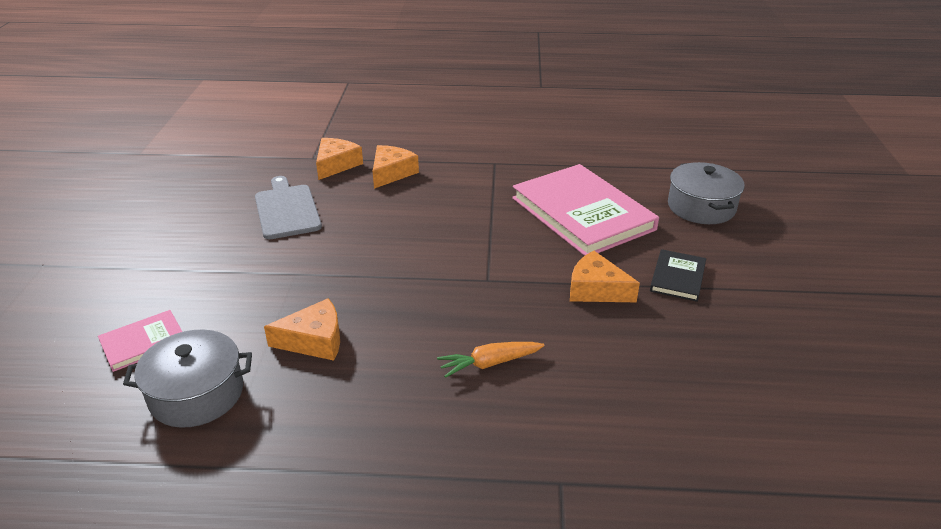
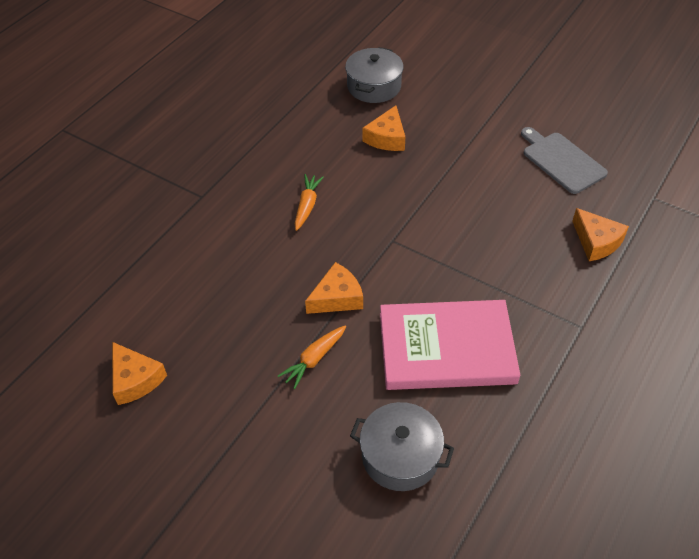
camera: 120 degrees right, 15 degrees up
(143, 342) = (434, 73): pink book -> none
(287, 210) = (562, 161): grey cutting board -> grey cutting board turned 135 degrees counterclockwise
(336, 165) = (631, 209): orange cheese -> orange cheese (135, 379)
(677, 277) = (314, 359): black book -> orange carrot

